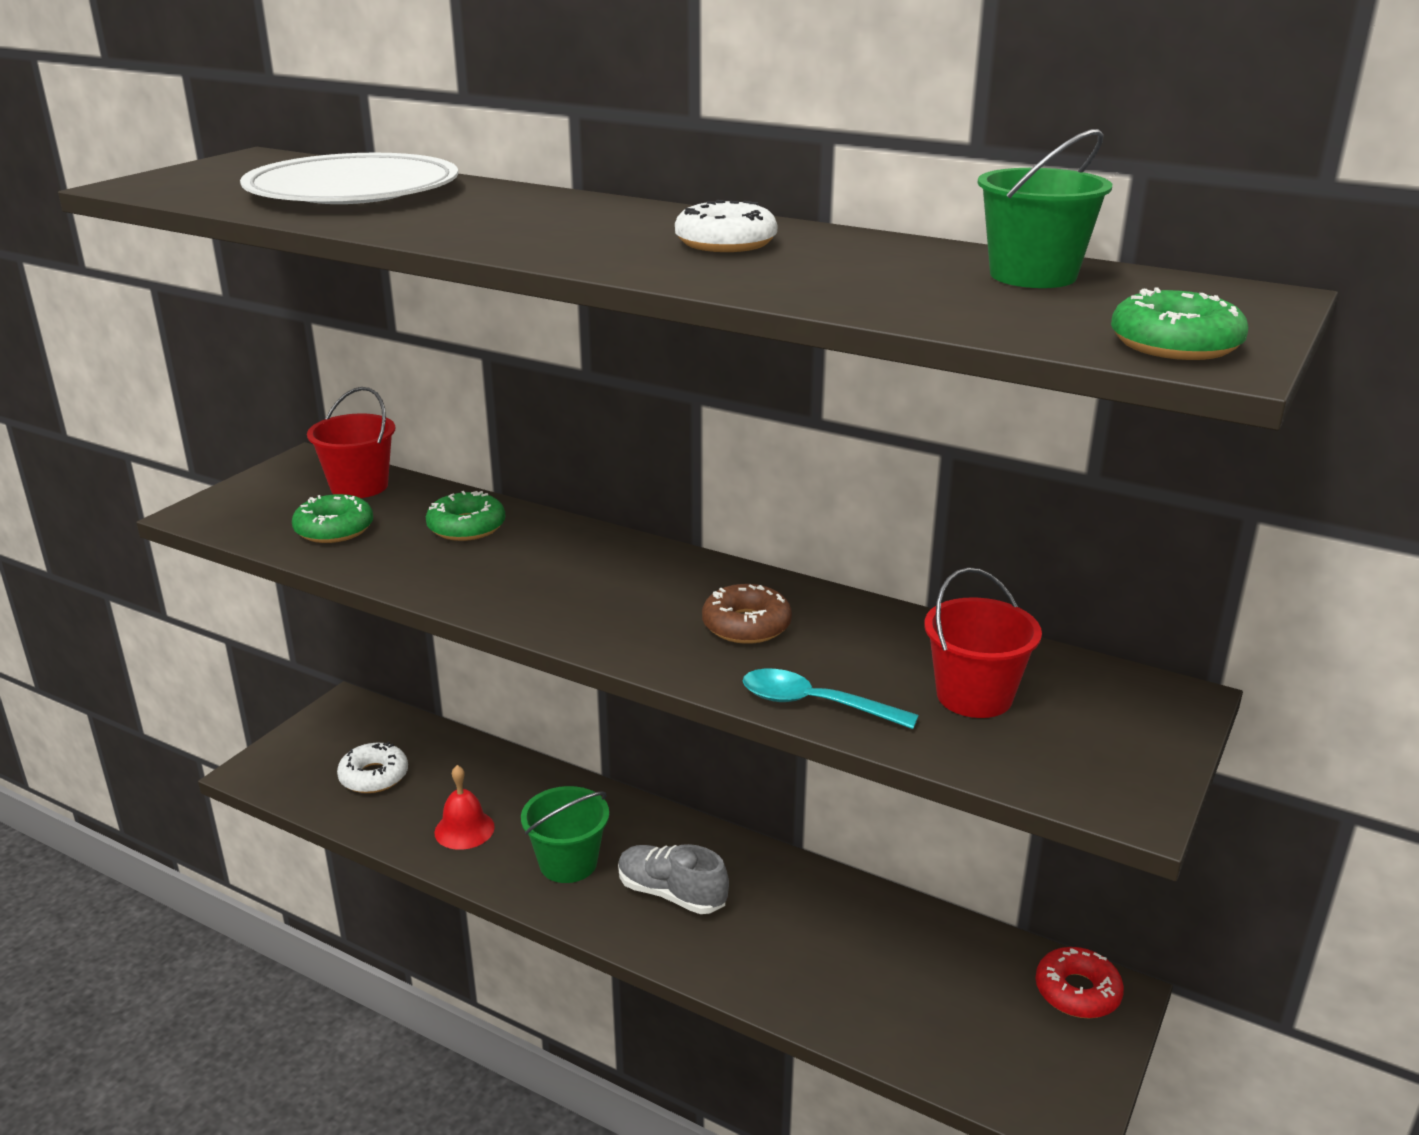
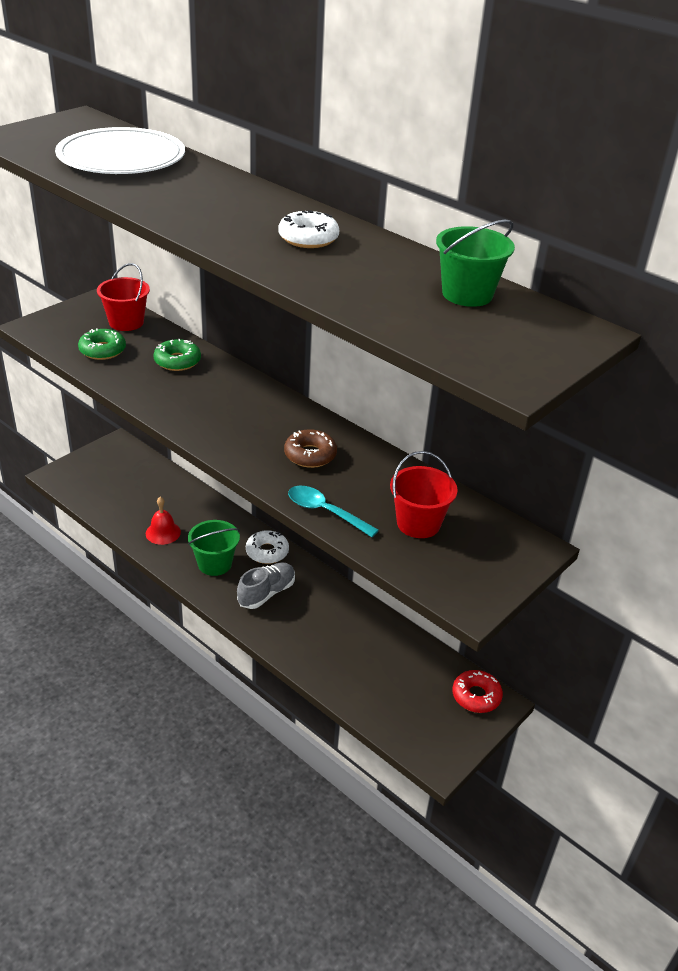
camera: 10 degrees right, 10 degrees up
(374, 776) = (122, 491): white donut -> white donut (267, 552)
(671, 894) = (266, 593): grey shoe -> grey shoe turned 90 degrees clockwise
(1175, 344) = (502, 364): green donut -> none

